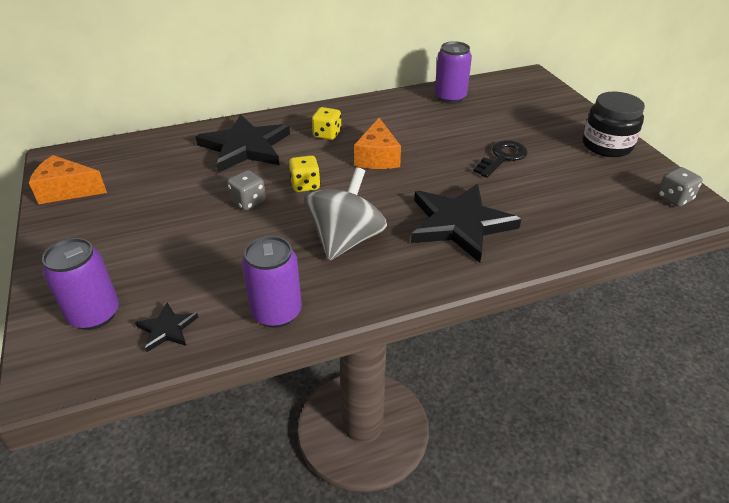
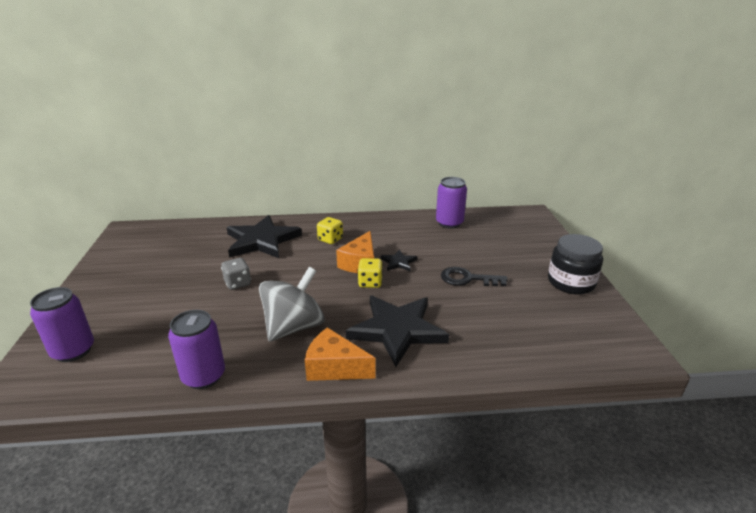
camera: 15 degrees right, 10 degrees down
(67, 190) = (116, 254): orange cheese -> orange cheese (334, 367)
(167, 329) = (115, 373): black star -> black star (398, 262)
(305, 185) = (289, 277): yellow dice -> yellow dice (370, 283)
(502, 157) = (467, 279): black key -> black key turned 135 degrees counterclockwise
(674, 198) = (614, 341): grey dice -> none

